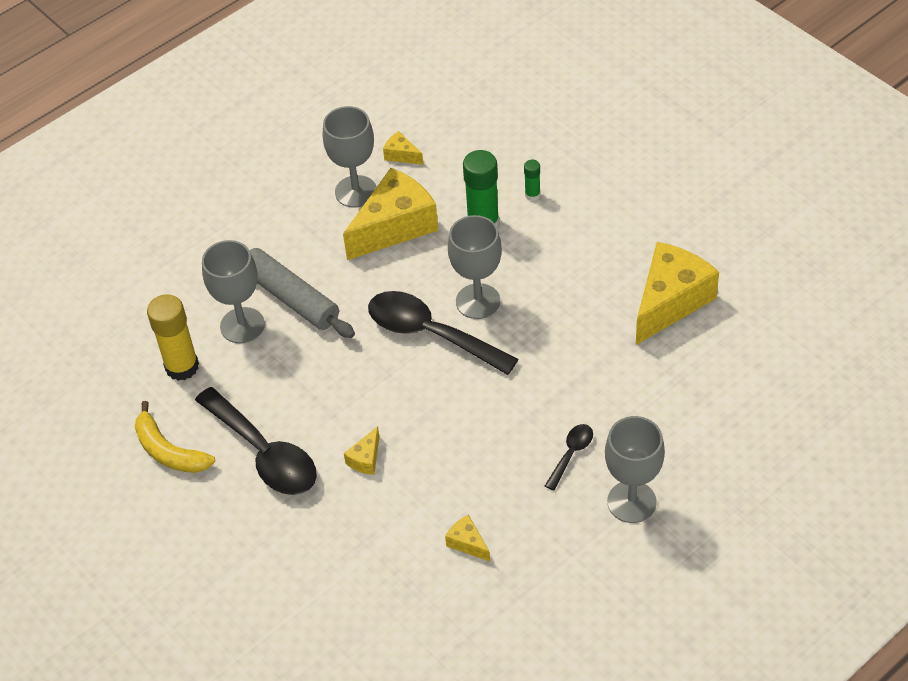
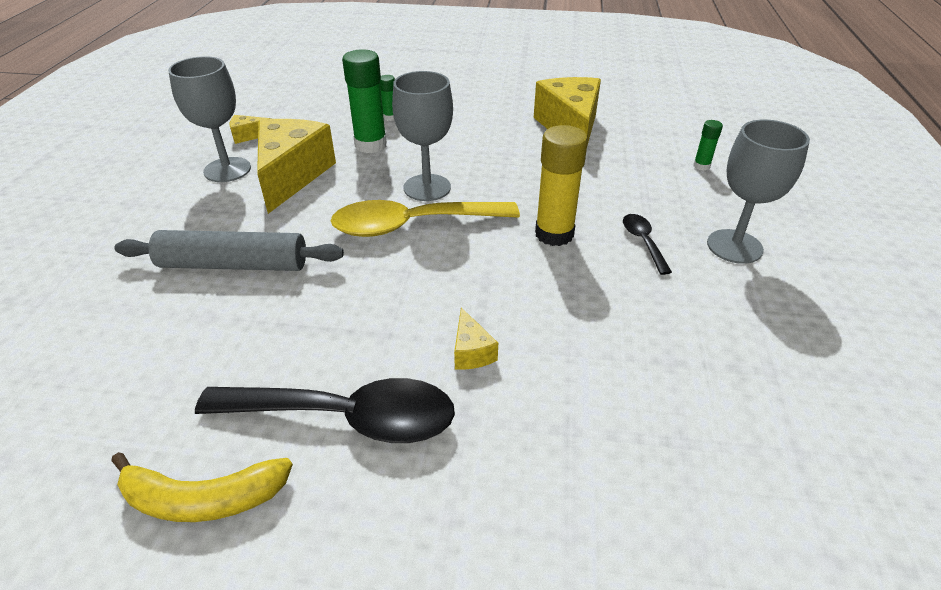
camera: 45 degrees left, 10 degrees down
(182, 367) = (143, 391): yellow glue stick -> yellow glue stick (554, 234)
(242, 325) = (195, 313): grey goblet -> none
(430, 334) = (412, 225): black spoon -> yellow spoon
(467, 543) = (666, 361): yellow cheese -> none
(723, 416) = (701, 166): none -> green glue stick

